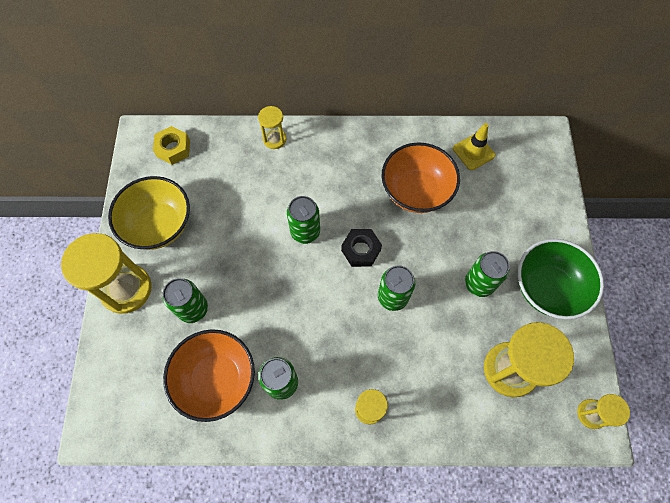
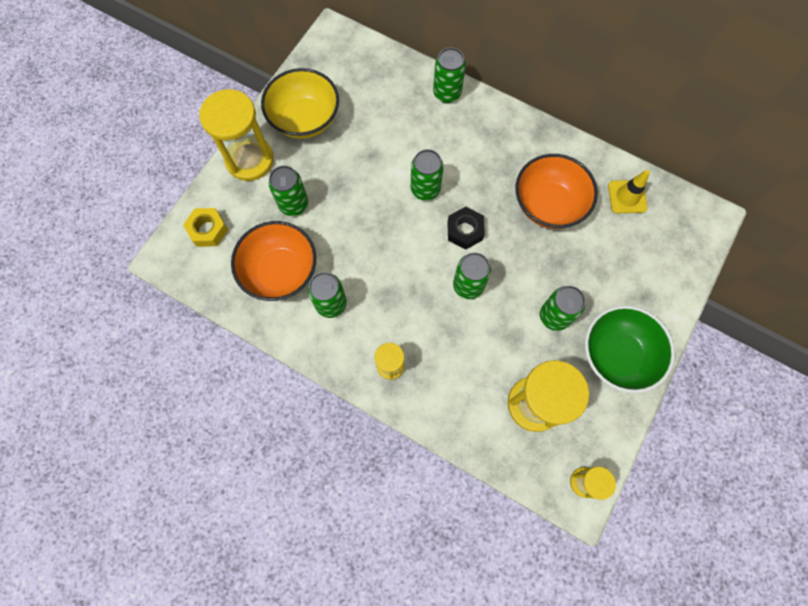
camera: 30 degrees right, 5 degrees up
(173, 149) = (353, 59): yellow nut -> yellow nut (208, 230)
(274, 139) = (447, 93): yellow hourglass -> green can

